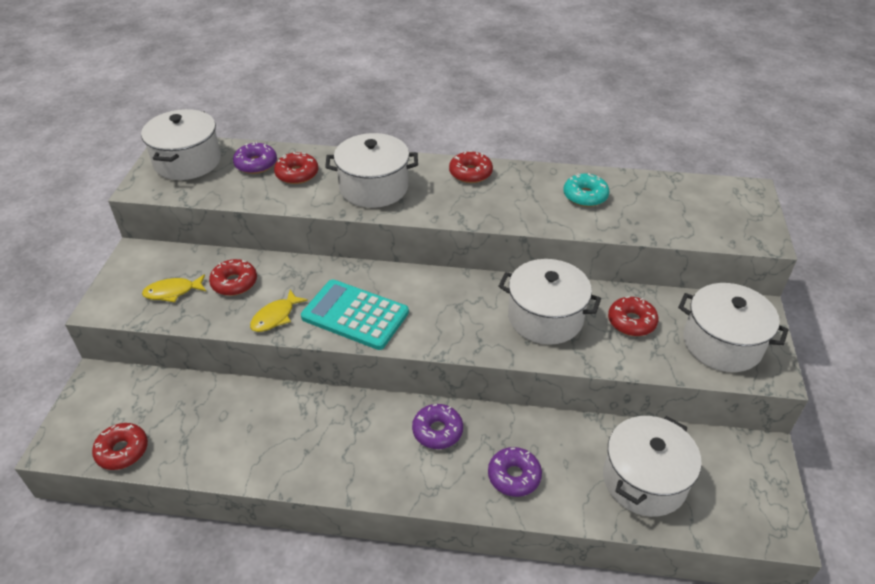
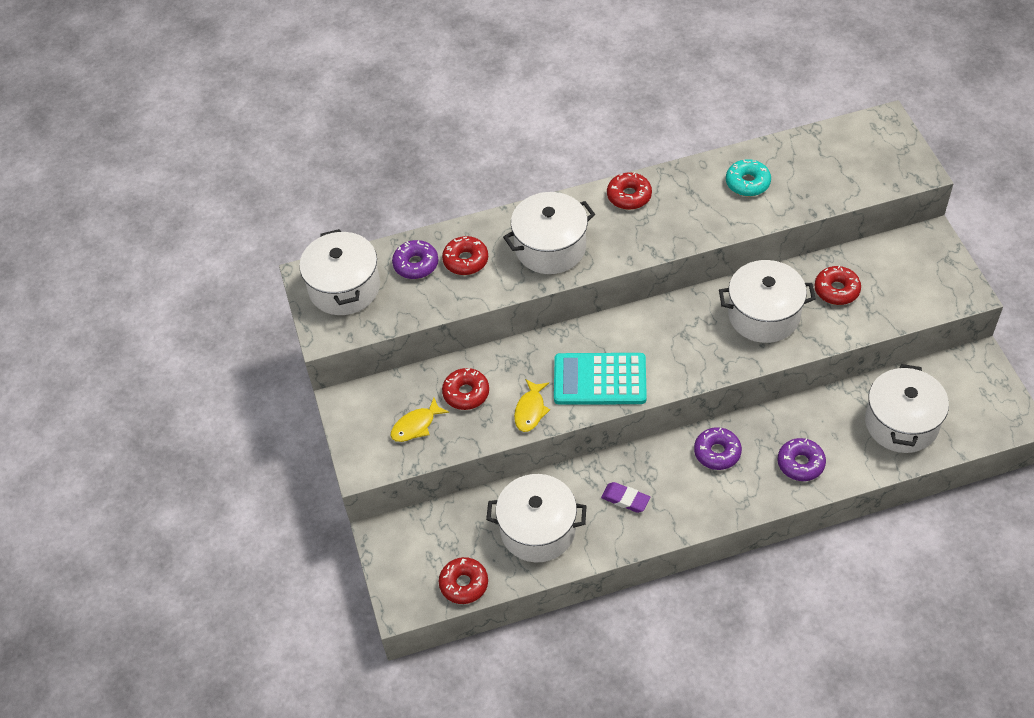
camera: 20 degrees left, 10 degrees up
(322, 437) = (625, 499): none -> purple eraser
(722, 343) = (918, 281): white pot -> white pot (538, 530)

